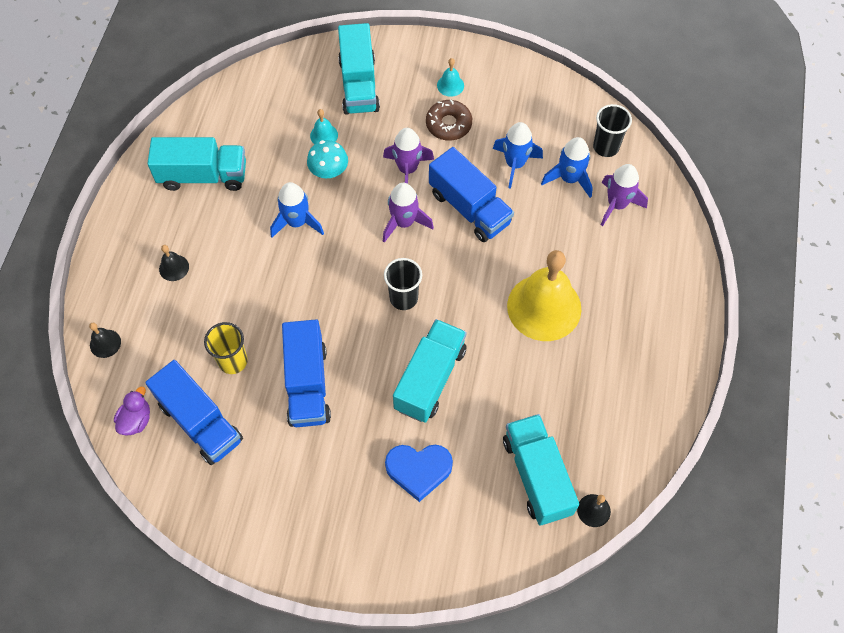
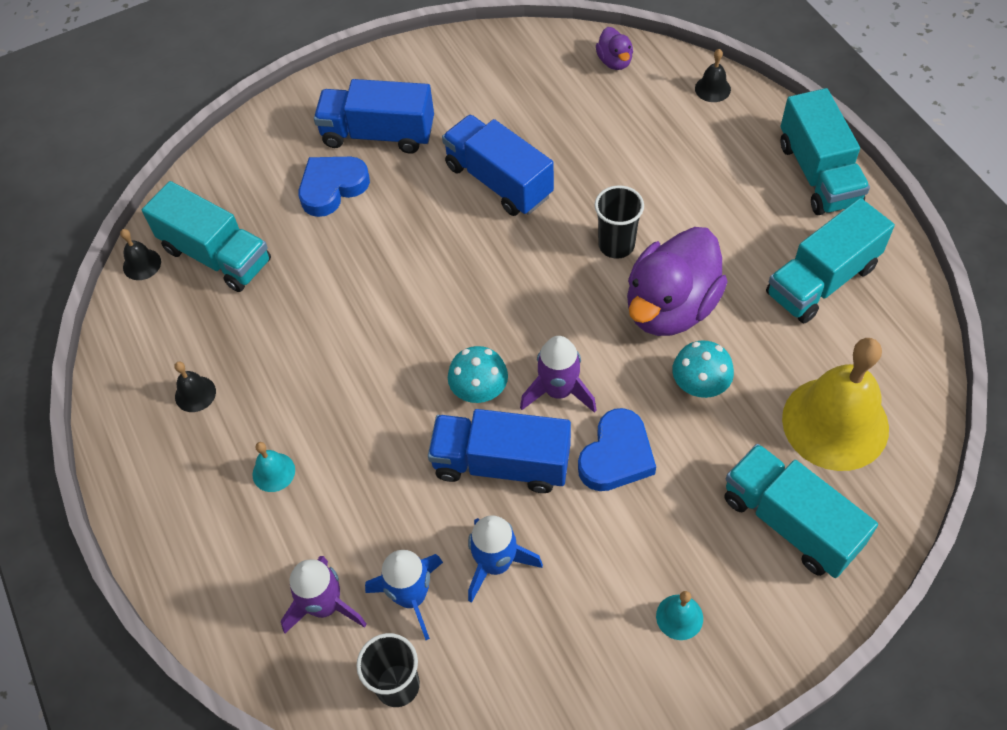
camera: 145 degrees right, 5 degrees down
(174, 267) = (735, 182): black bell -> black bell (195, 394)
(200, 422) = (560, 95): blue truck -> blue truck (378, 134)
(233, 361) = (586, 152): yellow cup -> none
(297, 222) = (670, 307): blue rocket -> purple duck
(324, 135) = (754, 423): turquoise bell -> turquoise bell (273, 472)
(403, 298) = (483, 315): black cup -> black cup (616, 245)
(407, 169) = (616, 456): purple rocket -> blue heart
(430, 379) = (387, 263): turquoise truck -> turquoise truck (818, 173)
(446, 255) = (479, 390): none -> turquoise mushroom
(448, 124) = (626, 555): brown donut -> none
(544, 307) = (324, 412): yellow bell -> yellow bell (835, 423)

